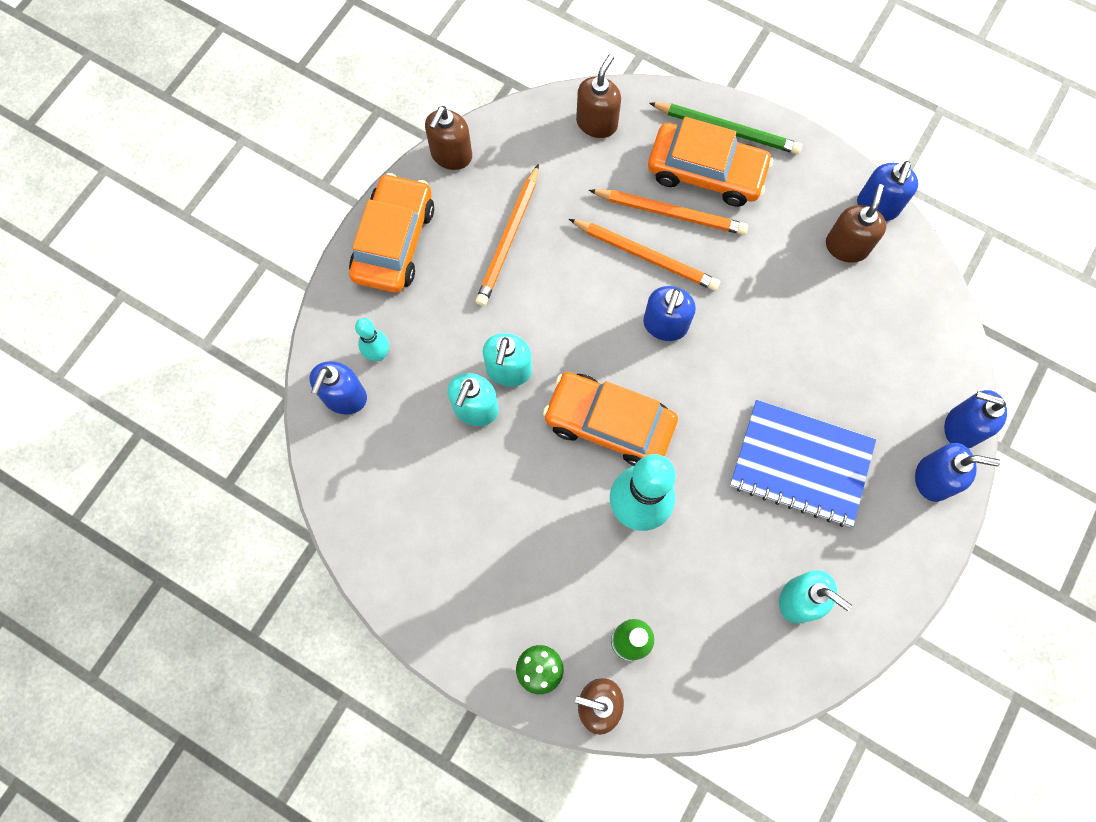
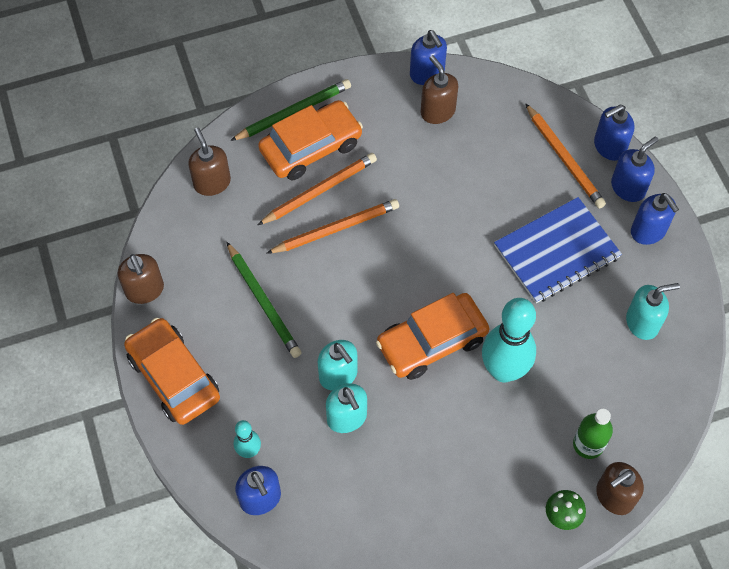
camera: 50 degrees left, 10 degrees down
(508, 238) = (242, 301): orange pencil -> orange pencil (564, 158)
(522, 254) = (263, 302): none -> green pencil
(665, 325) = (394, 255): blue soap dispenser -> blue soap dispenser (648, 231)

